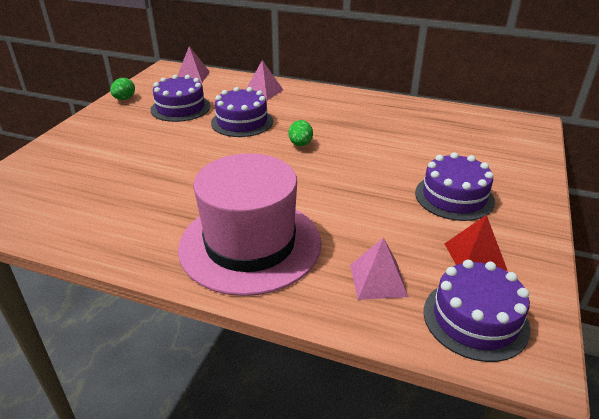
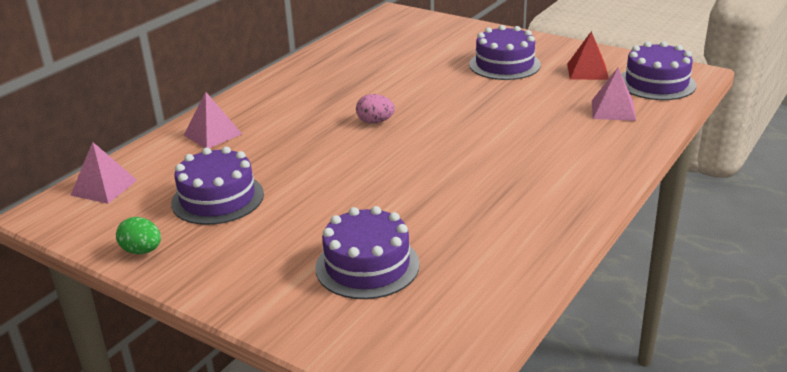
camera: 75 degrees left, 5 degrees down
(242, 122) = (295, 154): purple cake -> purple cake (367, 266)
(250, 244) = (557, 161): pink hat -> none
(300, 144) = (375, 122): green egg -> pink egg

